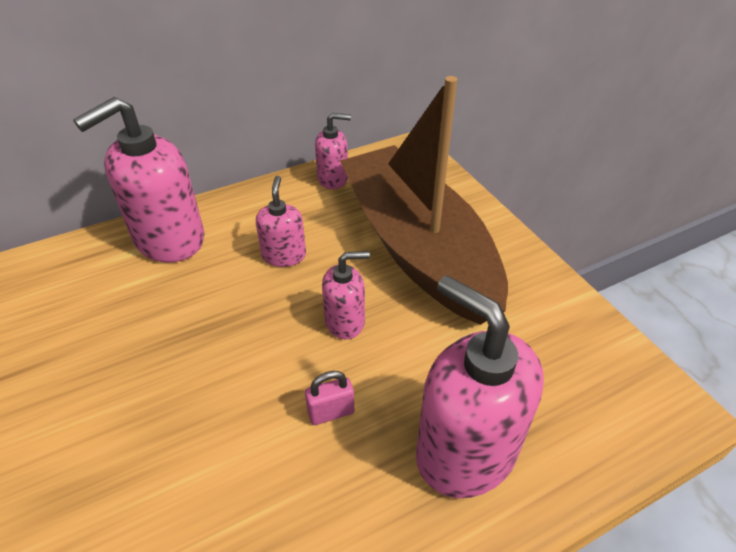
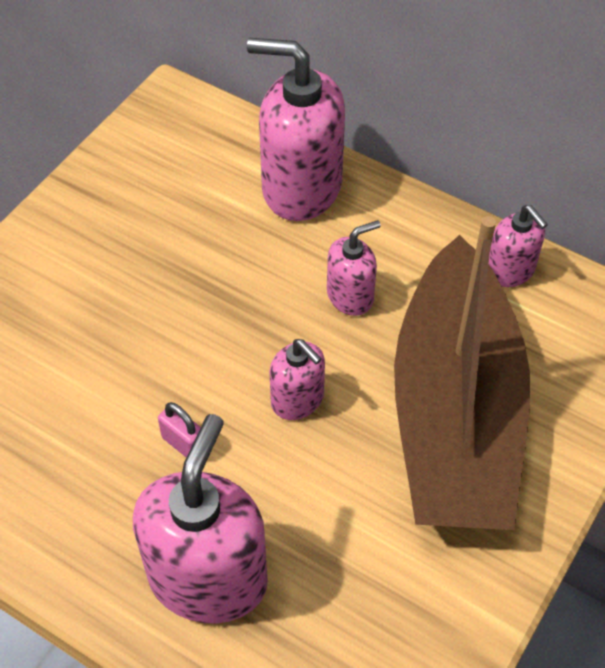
camera: 60 degrees right, 10 degrees up
(417, 247) = (455, 413): brown boat -> brown boat turned 150 degrees clockwise

